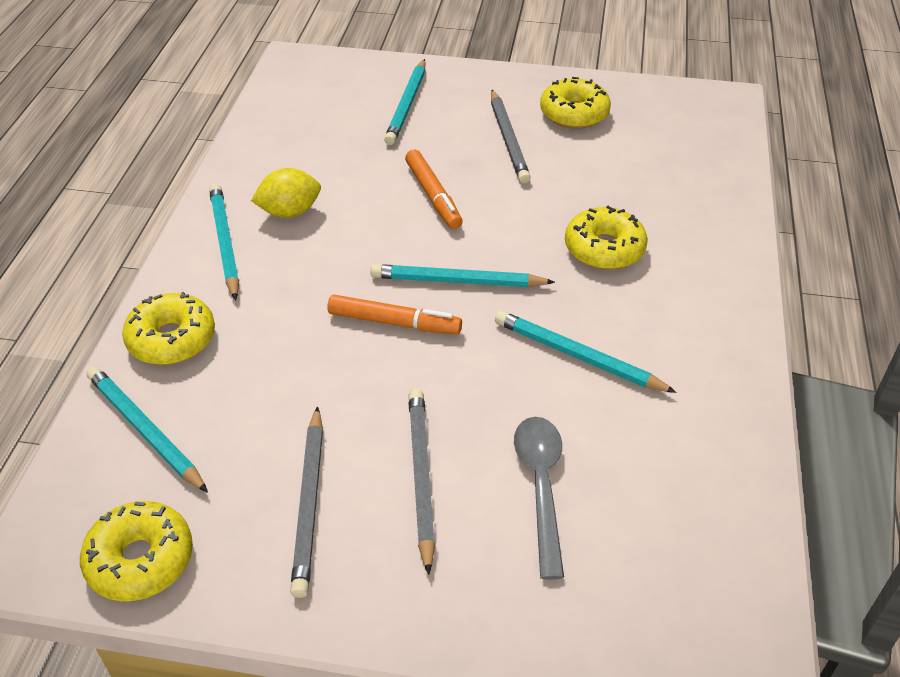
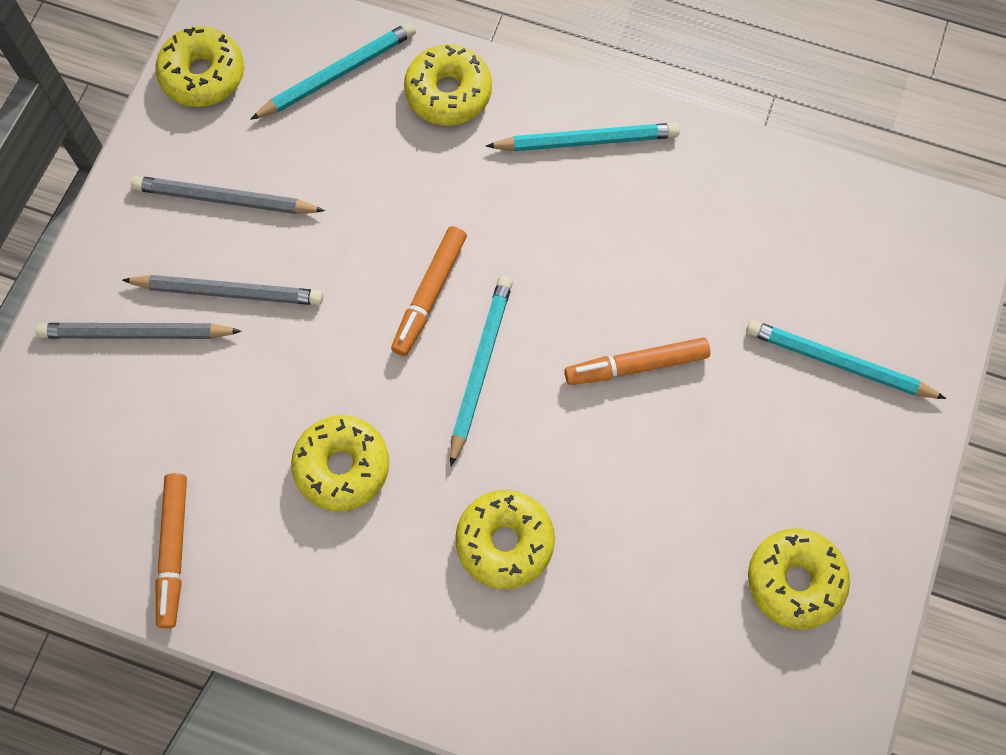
camera: 100 degrees right, 25 degrees up
(289, 212) = (630, 207): yellow lemon -> none
(508, 139) = (743, 478): grey pencil -> grey pencil (135, 334)
(541, 486) = (191, 392): grey spoon -> none
(577, 356) = (342, 467): turquoise pencil -> yellow donut
(707, 465) = (174, 551): none -> orange marker

